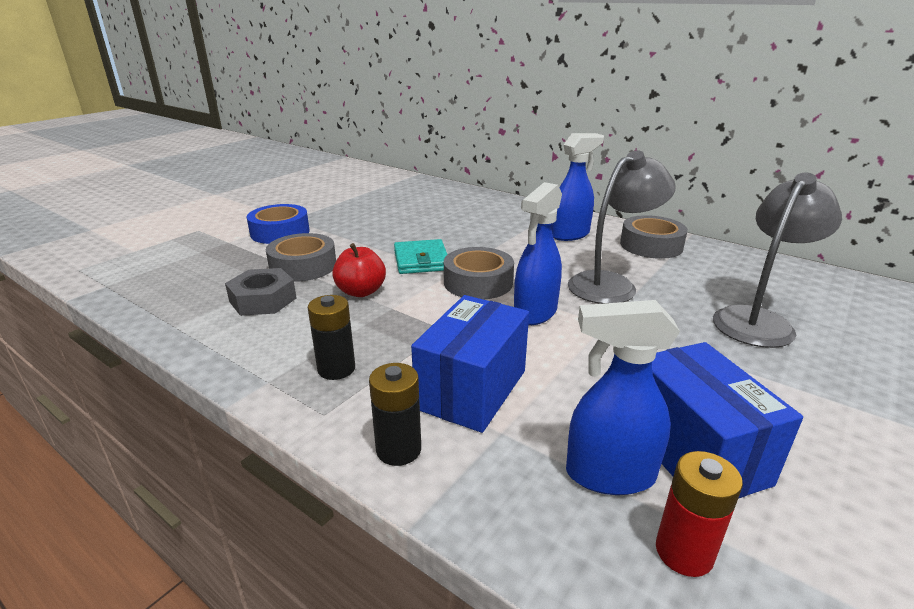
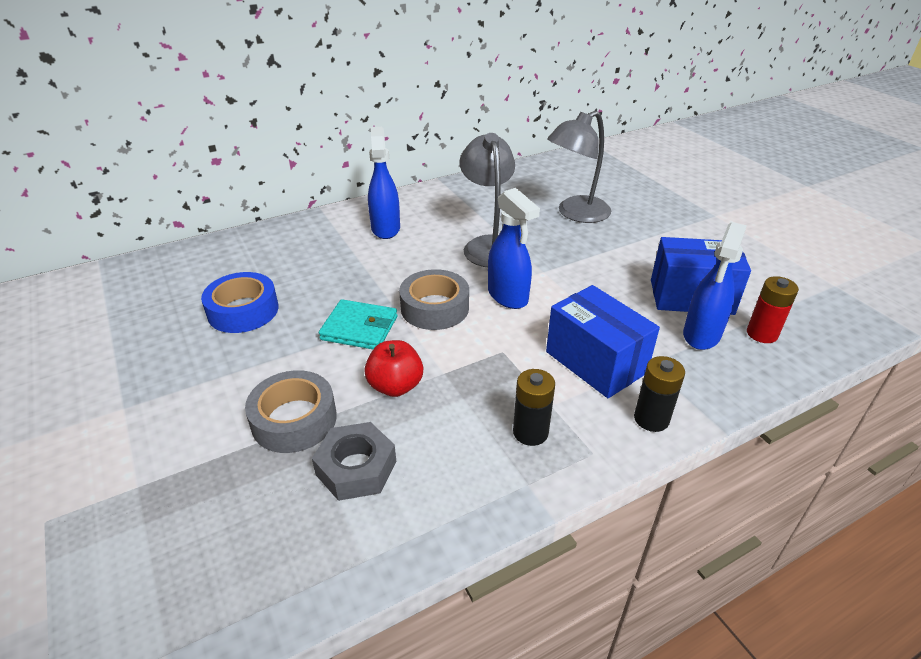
camera: 65 degrees left, 10 degrees up
(280, 232) = (162, 425): blue tape -> blue tape (243, 311)
(651, 245) = (441, 202): grey tape -> none
(758, 320) = (575, 214): grey lamp -> grey lamp turned 105 degrees counterclockwise

